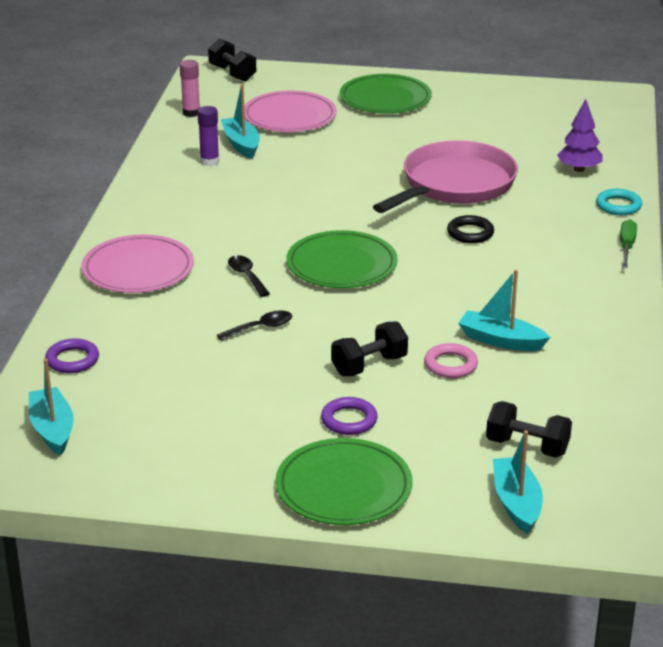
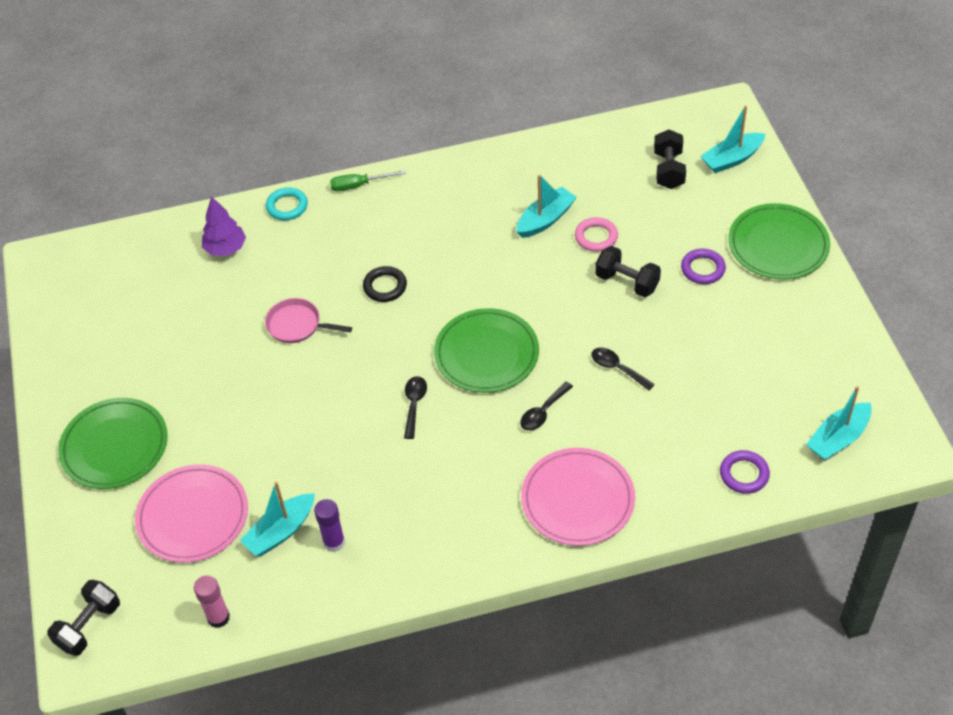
camera: 110 degrees left, 20 degrees up
(314, 219) = (414, 405): none -> black spoon
(454, 185) = (297, 325): pink pan -> pink pan, size x0.48
(501, 340) = (545, 219): turquoise boat -> turquoise boat turned 135 degrees counterclockwise

